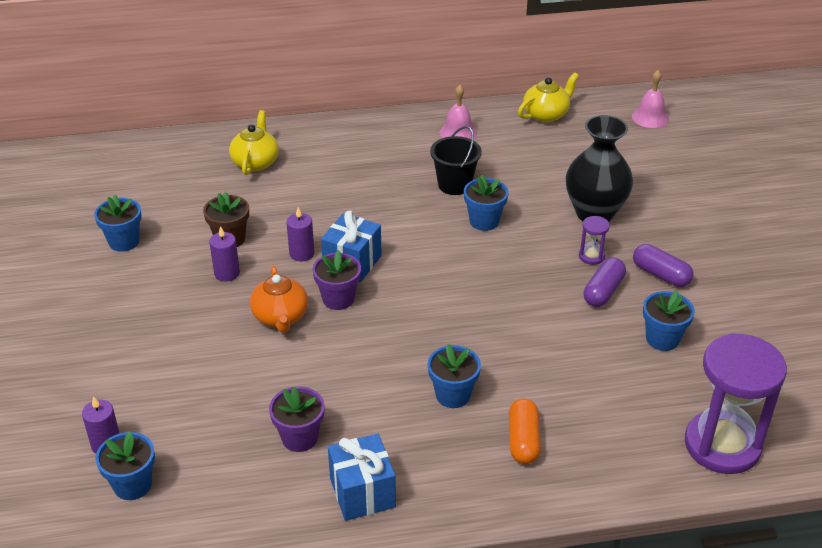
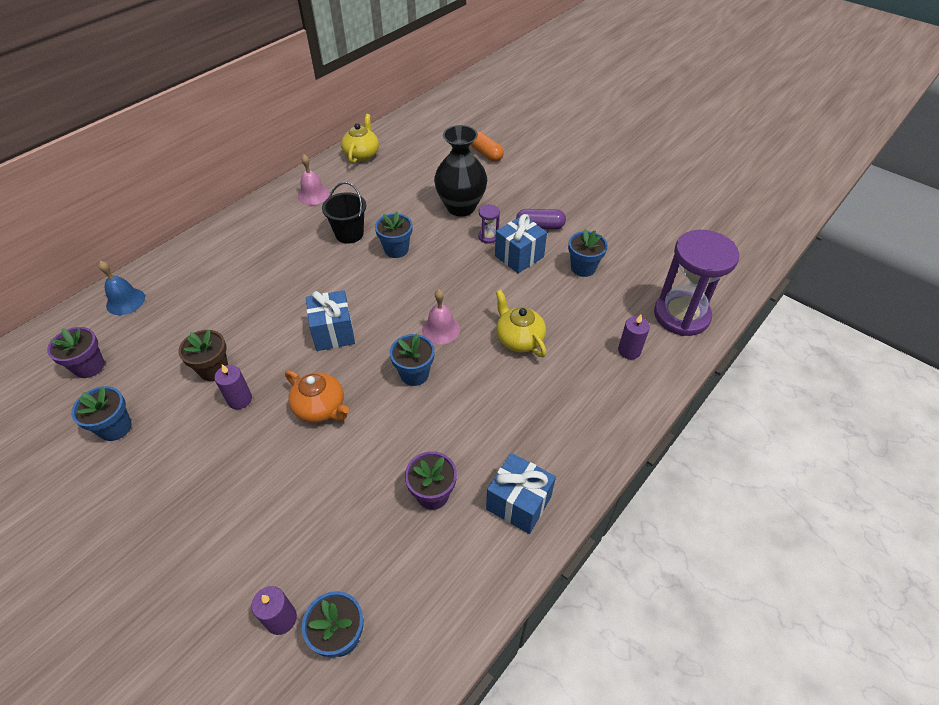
camera: 40 degrees left, 10 degrees up
(216, 149) = (125, 301): none -> blue bell
(255, 162) = (173, 295): yellow teapot -> yellow teapot (519, 339)
(302, 253) = (286, 347): purple candle -> purple candle (629, 350)
(338, 299) = (351, 366): purple flower pot -> purple flower pot (89, 366)
(453, 395) = (502, 387): blue flower pot -> blue flower pot (414, 374)
(523, 440) = (577, 388): orange capsule -> orange capsule (486, 154)
(603, 291) = (519, 256): purple capsule -> blue gift
(650, 117) = (429, 127): pink bell -> pink bell (441, 329)

